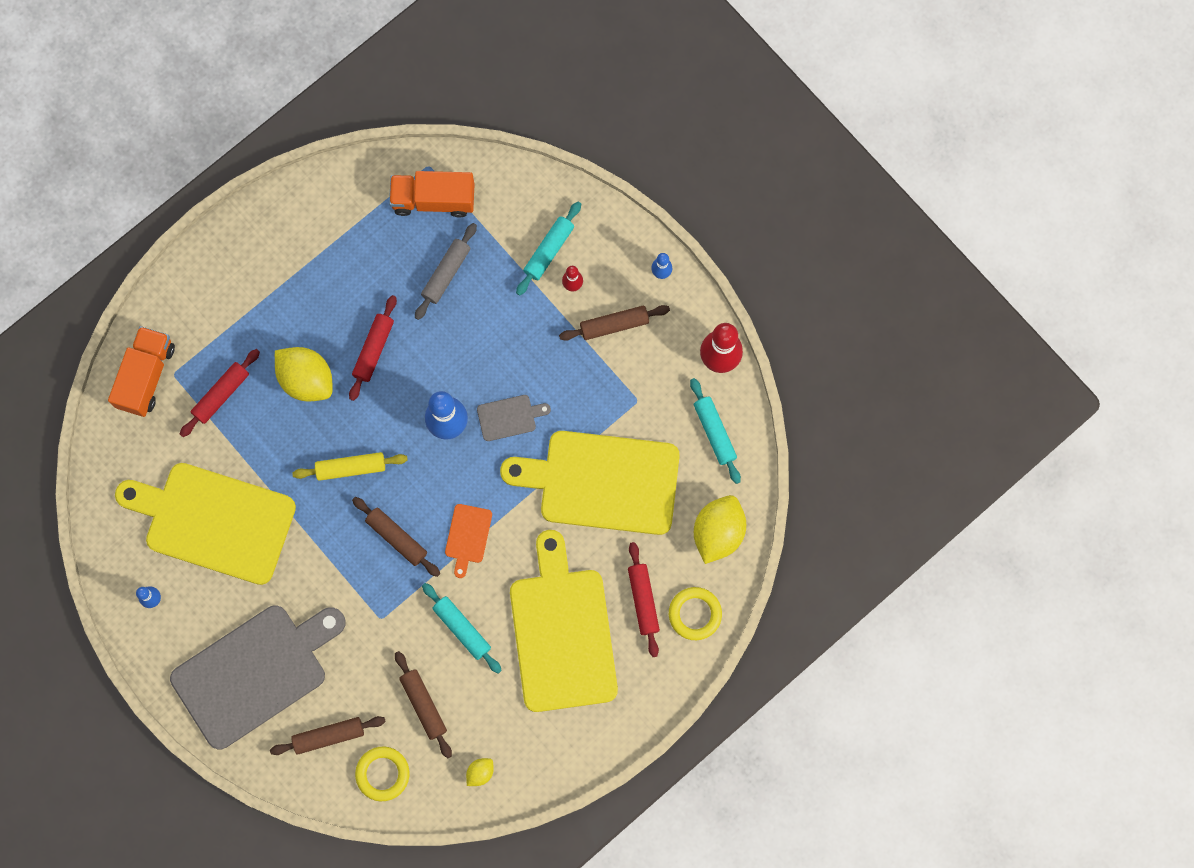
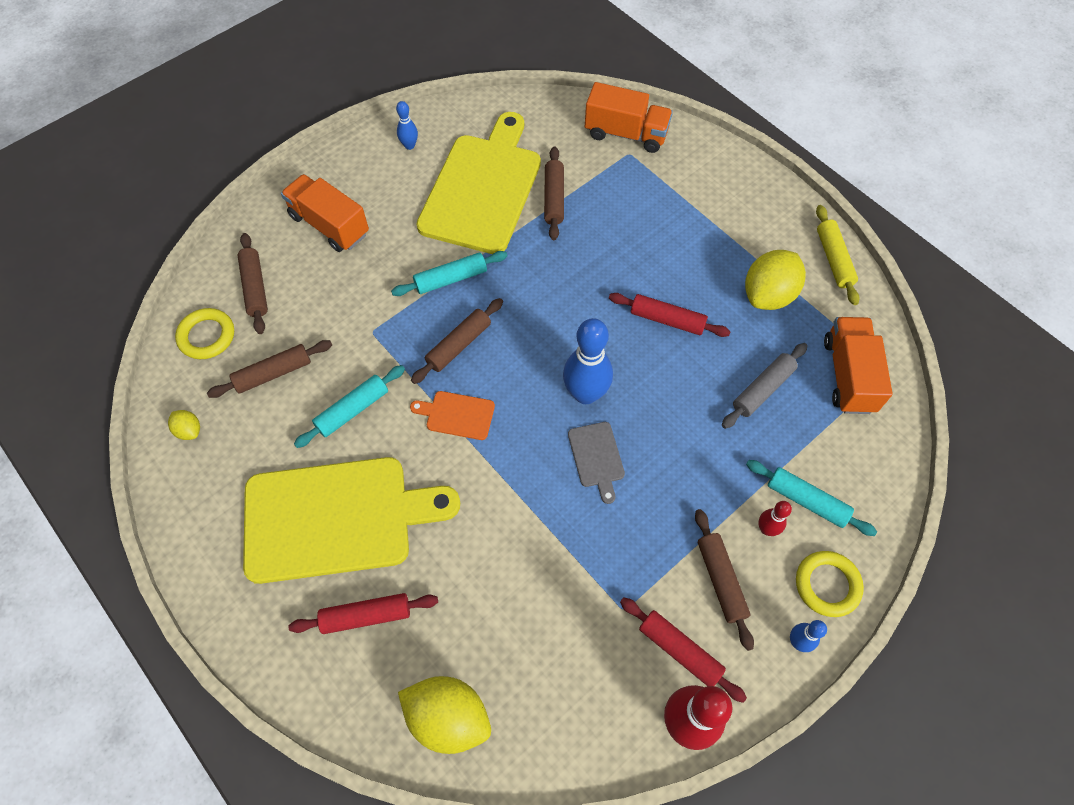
camera: 90 degrees right, 15 degrees down
(221, 395) = (610, 191): red rolling pin -> red rolling pin (679, 650)
(228, 450) = (554, 198): none -> brown rolling pin
(255, 672) = (329, 225): grey cutting board -> orange truck
(306, 379) = (630, 260): yellow lemon -> yellow lemon (768, 295)
(351, 468) = (536, 301): yellow rolling pin -> yellow rolling pin (833, 259)
(446, 273) = (762, 389): grey rolling pin -> grey rolling pin turned 75 degrees counterclockwise
(601, 482) = (518, 564): yellow cutting board -> none
(695, 614) = (342, 684): yellow ring -> yellow ring (827, 585)
(714, 432) = (584, 714): turquoise rolling pin -> turquoise rolling pin (450, 279)

